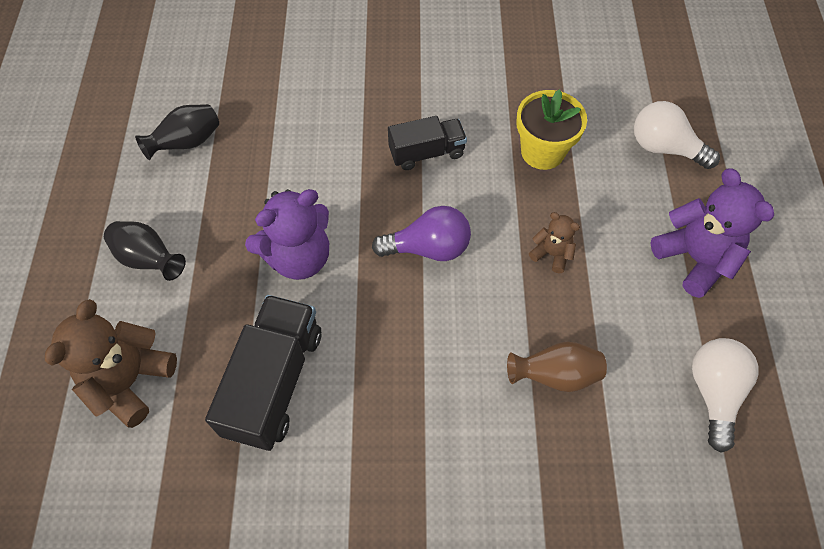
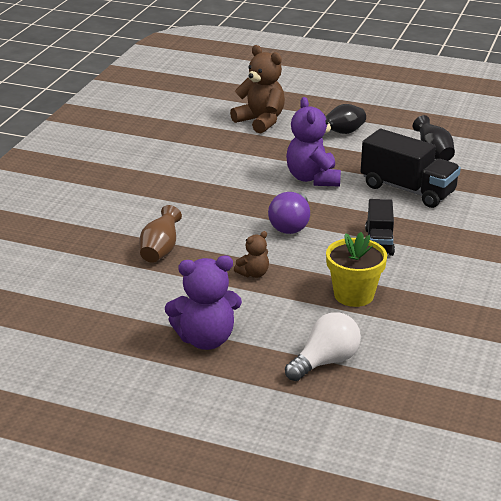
camera: 110 degrees right, 30 degrees down
(274, 382) = (229, 159): black truck -> black truck (407, 189)
(713, 393) = (97, 310): white light bulb -> none

